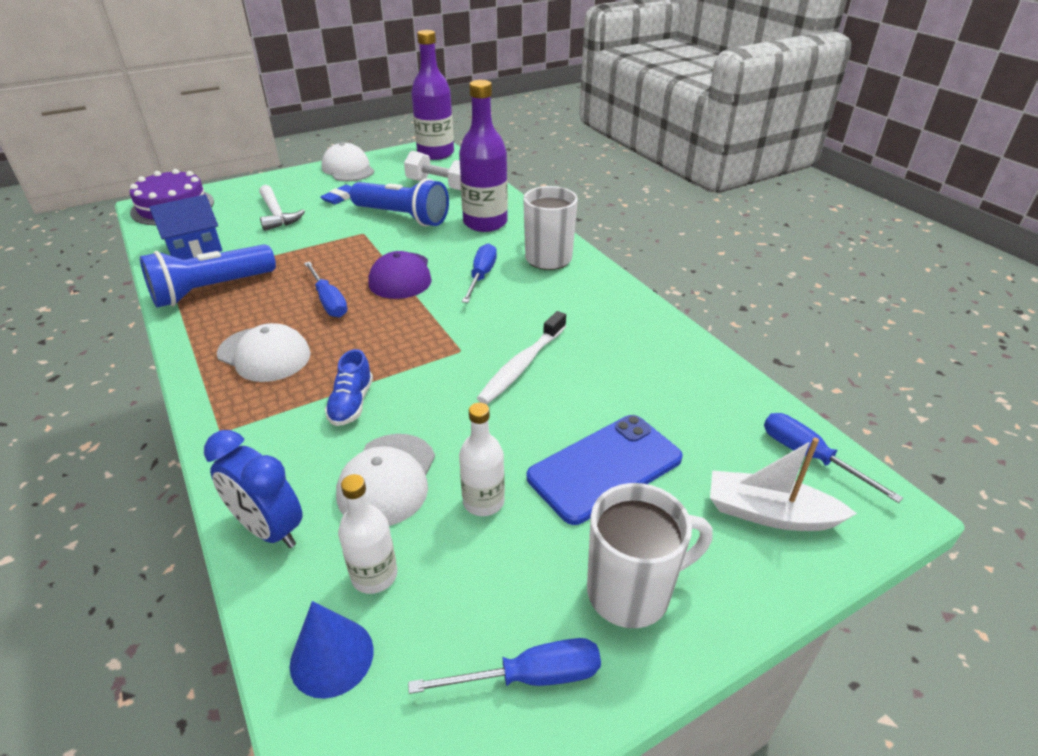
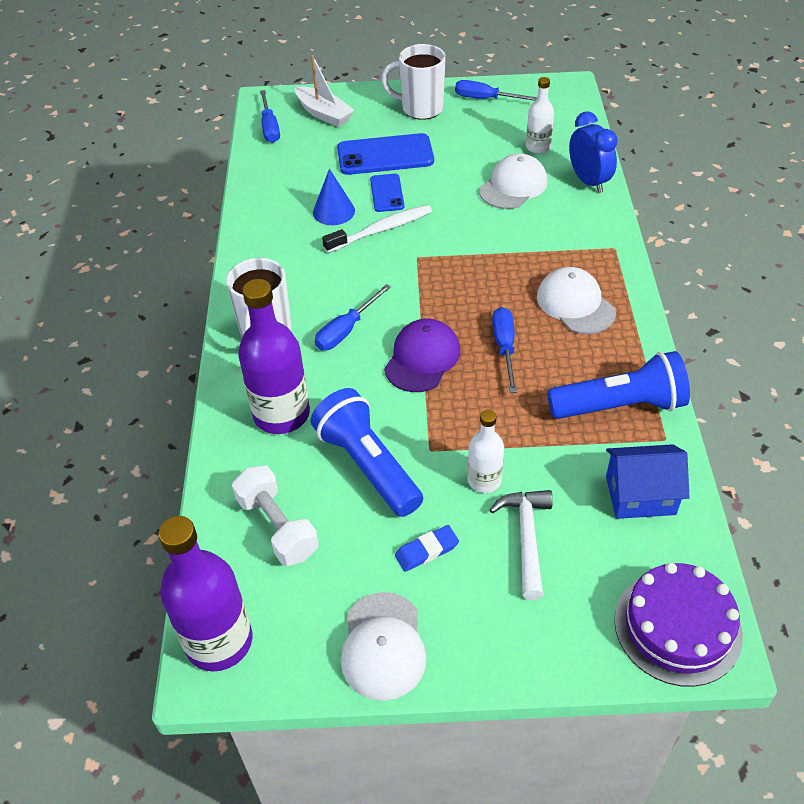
camera: 150 degrees left, 10 degrees up
(332, 657) = (567, 126): blue cone -> blue cone (333, 211)
(351, 403) = (518, 239): blue shoe -> none
(483, 501) = (465, 160): white bottle -> white bottle (484, 480)
(553, 411) = (387, 193): none -> blue phone

